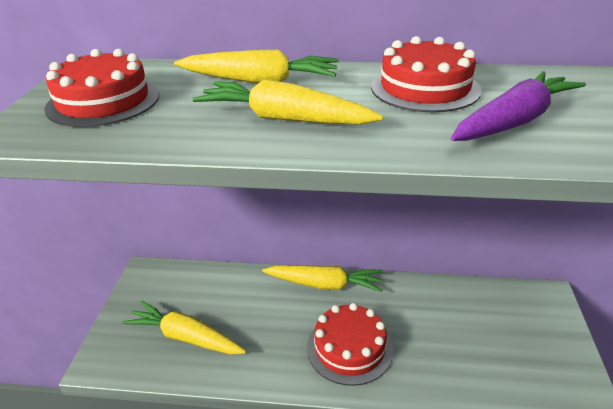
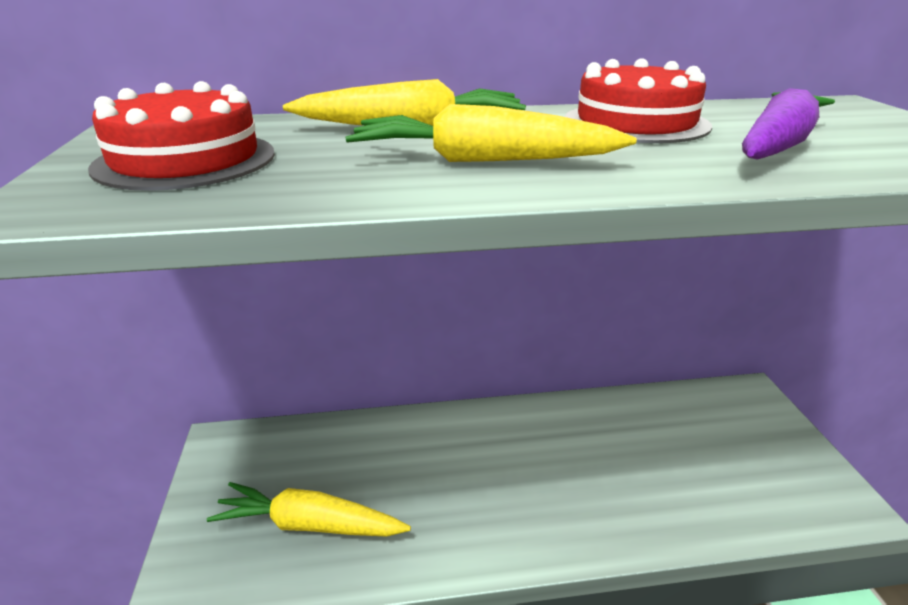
camera: 15 degrees left, 5 degrees down
(324, 284) = (481, 420): yellow carrot -> none
(349, 348) = (546, 497): red cake -> none

